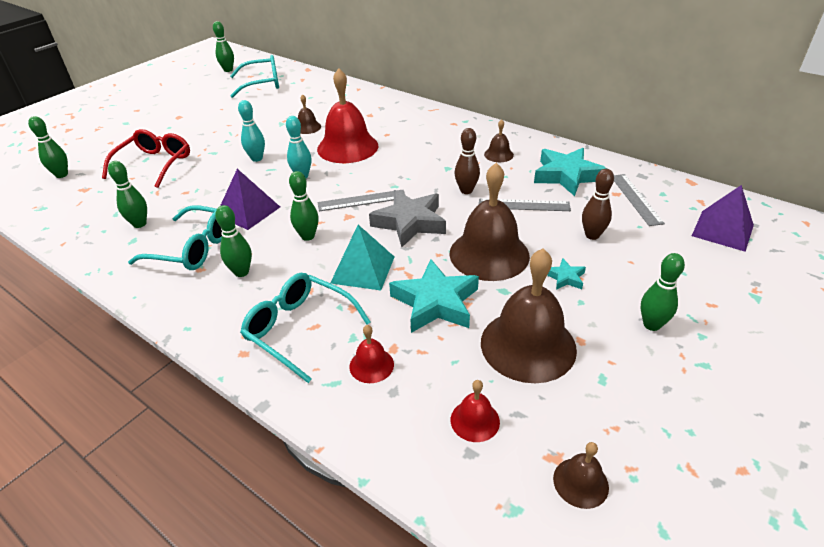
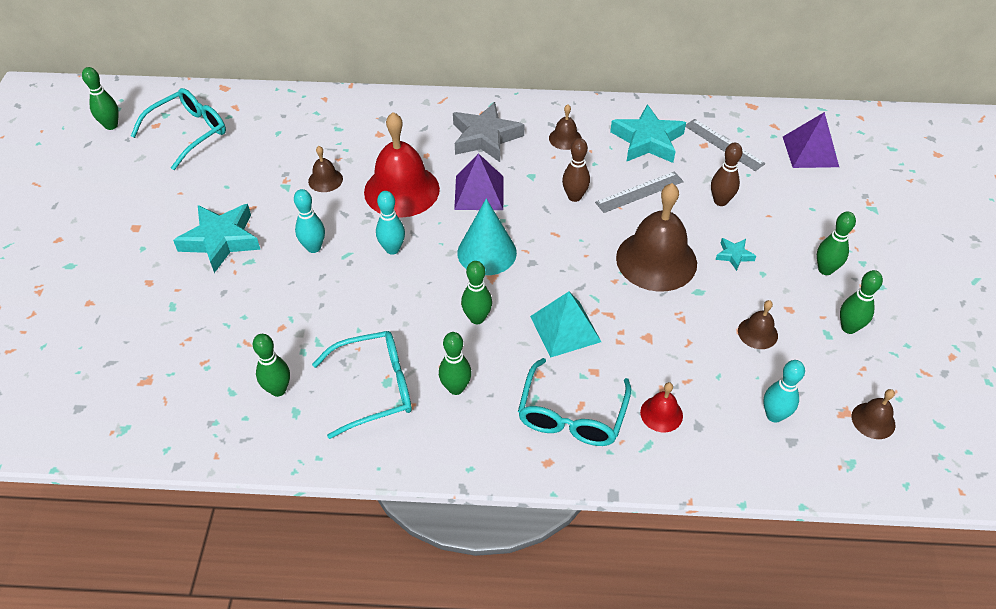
camera: 35 degrees left, 10 degrees up
(62, 175) = (86, 376): green bowling pin -> green bowling pin (848, 328)
(154, 164) = (194, 308): red glasses -> none
(248, 211) = (382, 318): purple pyramid -> purple pyramid (479, 192)
(299, 329) = (571, 415): turquoise glasses -> turquoise glasses turned 75 degrees counterclockwise
(362, 200) = (487, 252): grey ruler -> turquoise cone
(410, 222) = (557, 258): grey star -> grey star (485, 137)
(435, 302) = (657, 330): turquoise star -> turquoise star (221, 240)
(475, 420) = (774, 415): red bell -> turquoise bowling pin
(528, 345) = (757, 333): brown bell -> brown bell, size x0.46

